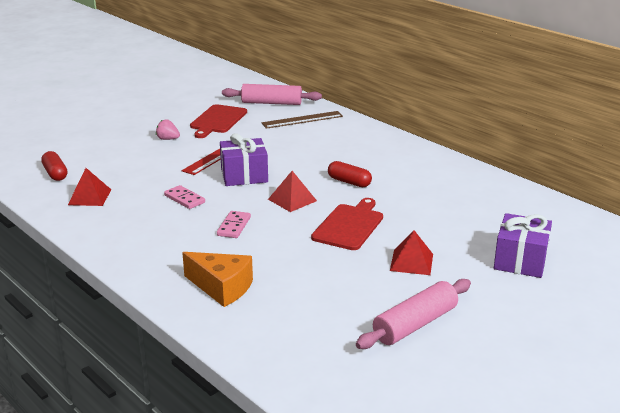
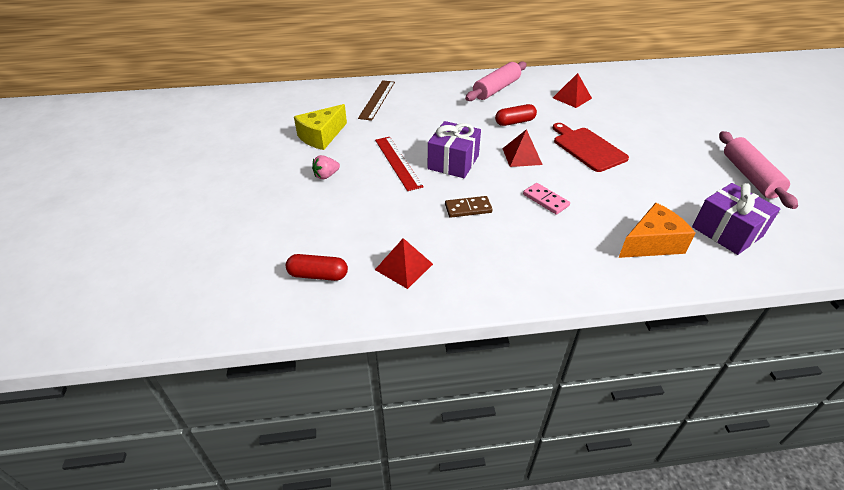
camera: 55 degrees left, 15 degrees up
(184, 199) = (468, 208): pink domino -> brown domino
(217, 120) = (321, 136): red cutting board -> yellow cheese
(271, 103) = (323, 100): pink rolling pin -> pink rolling pin (496, 89)
(411, 262) = (661, 145): red pyramid -> red pyramid (572, 98)
(520, 260) = (683, 108): purple gift -> purple gift (727, 231)

